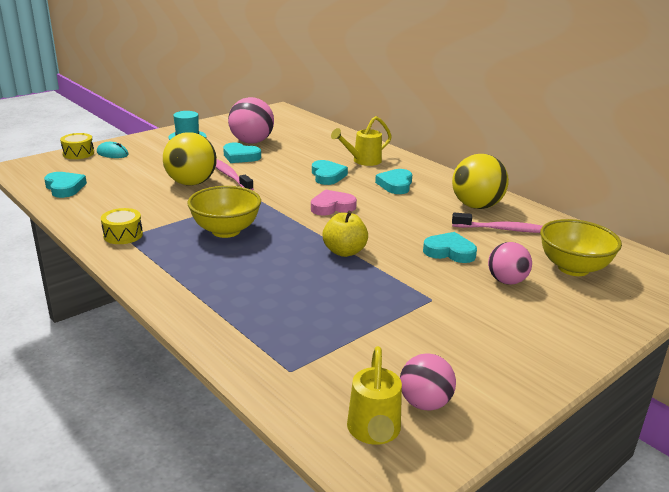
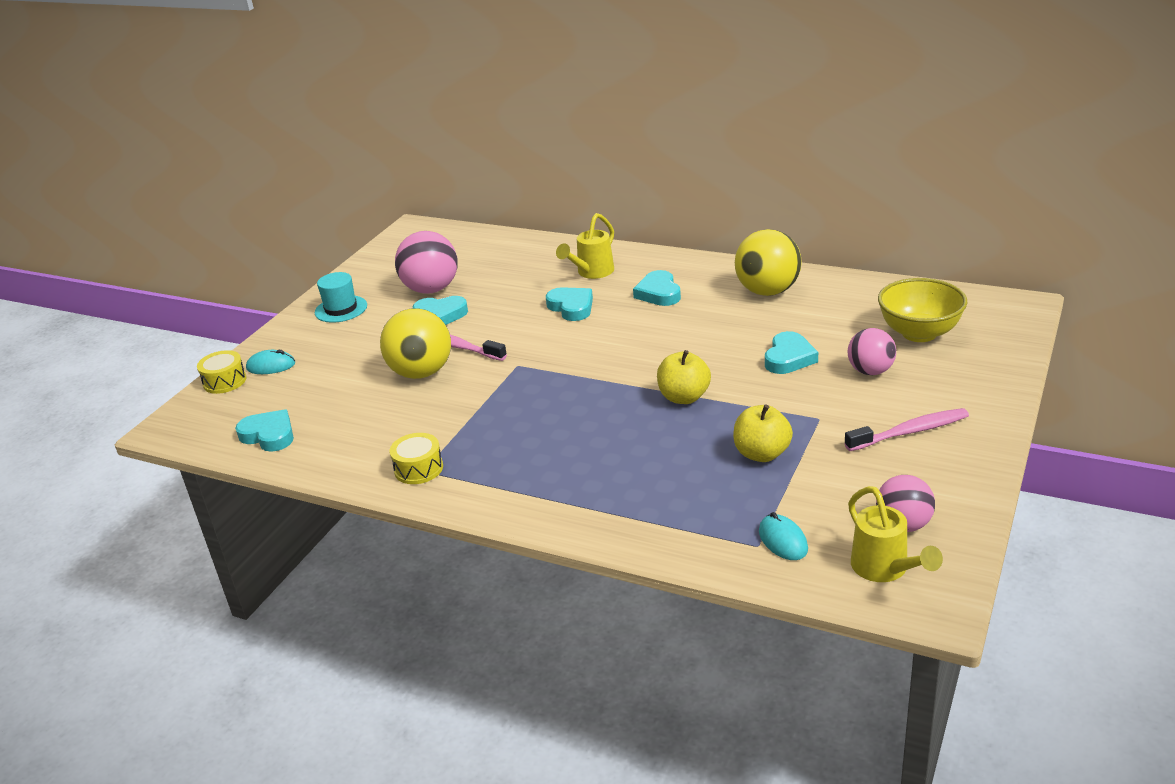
camera: 20 degrees left, 5 degrees up
(226, 231) = (531, 420): yellow bowl -> none
(313, 375) = (783, 540): none -> turquoise mouse
(332, 207) = (617, 347): pink heart -> none
(362, 308) = (762, 454): none -> yellow apple
(449, 252) = (789, 358): turquoise heart -> turquoise heart turned 120 degrees clockwise
(503, 229) = (818, 311): pink toothbrush -> pink toothbrush (910, 432)

